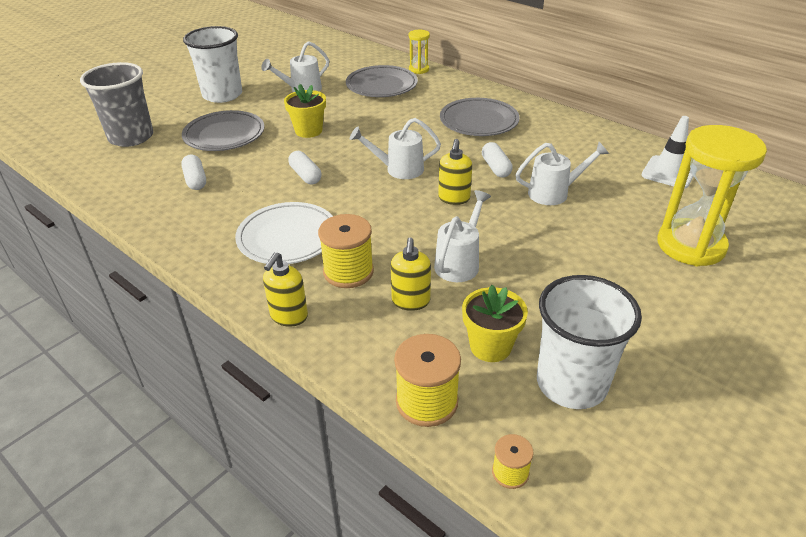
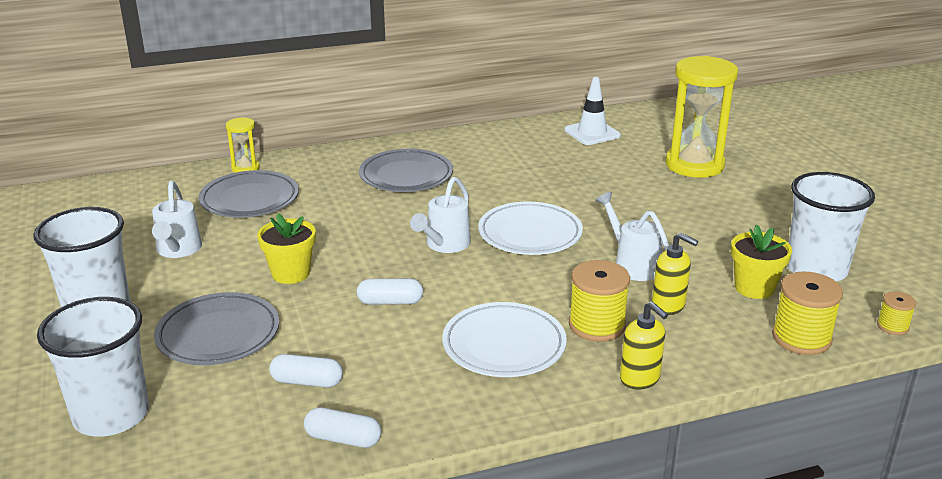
camera: 60 degrees left, 10 degrees down
(131, 137) = (111, 415): grey cup -> white cup
(454, 198) = (530, 234): yellow soap dispenser -> white plate
(495, 168) = (500, 197): white capsule -> white capsule (343, 439)
(554, 193) = (571, 187): white watering can -> none

